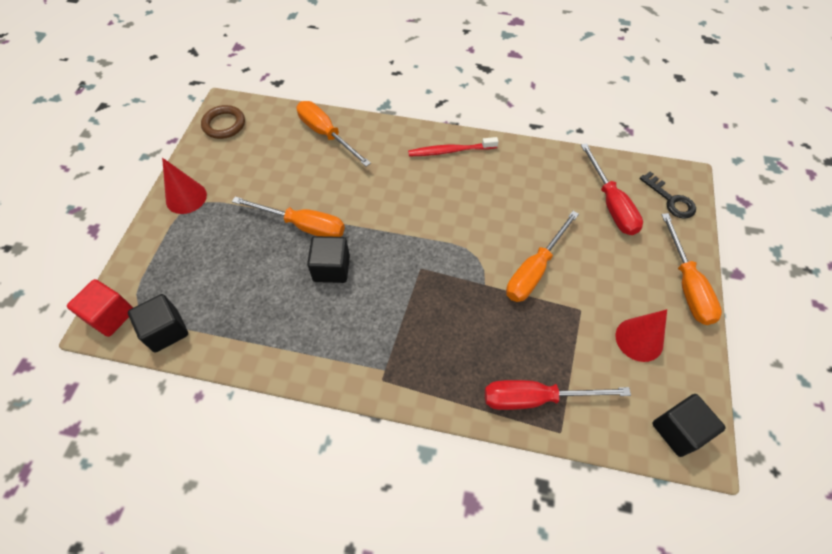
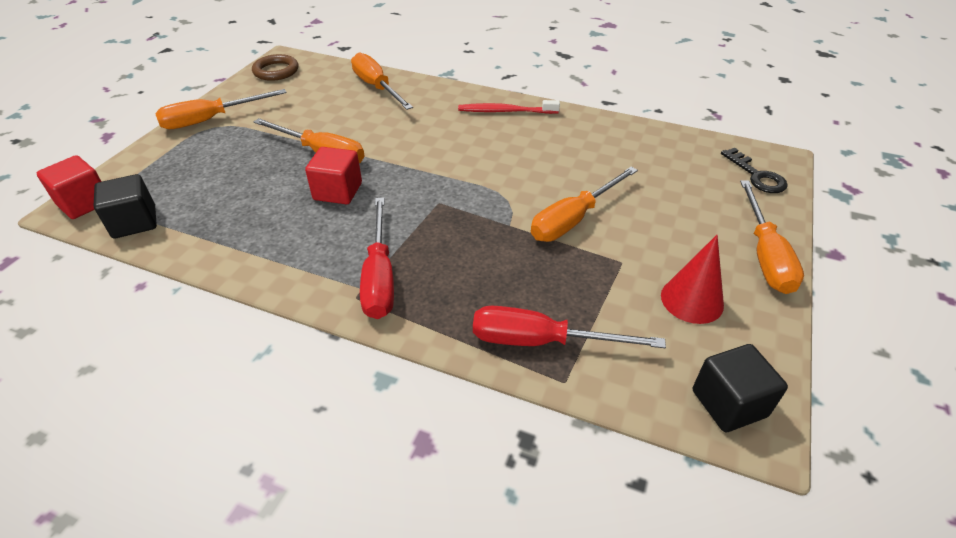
camera: 10 degrees right, 15 degrees down
(186, 197) = (211, 120): red cone -> orange screwdriver
(331, 268) = (338, 191): black cube -> red cube
(610, 204) = (681, 172): red screwdriver -> red screwdriver (379, 276)

